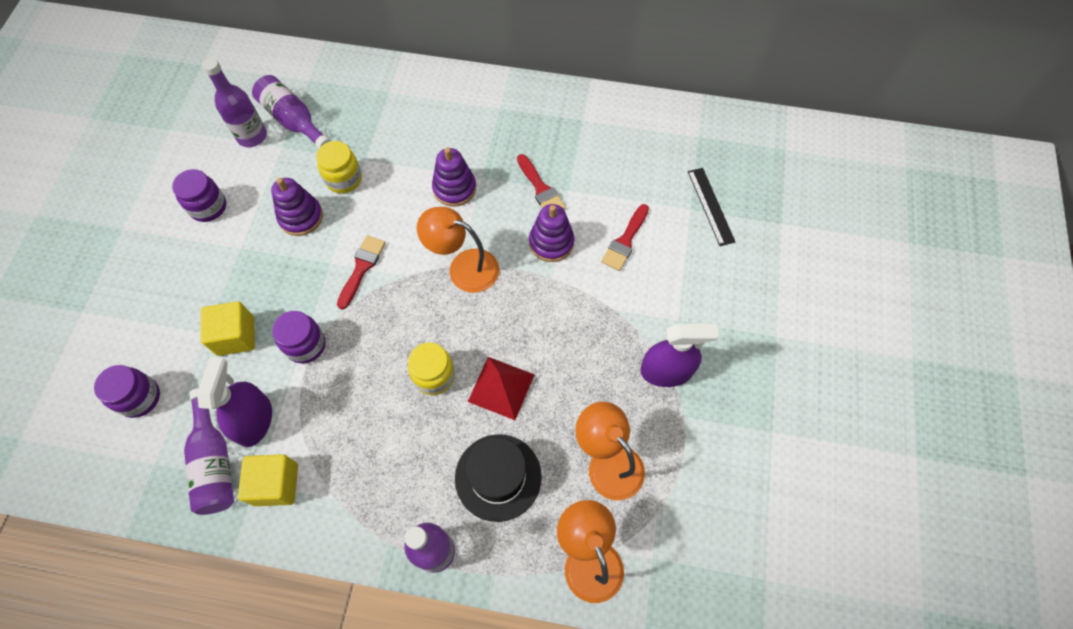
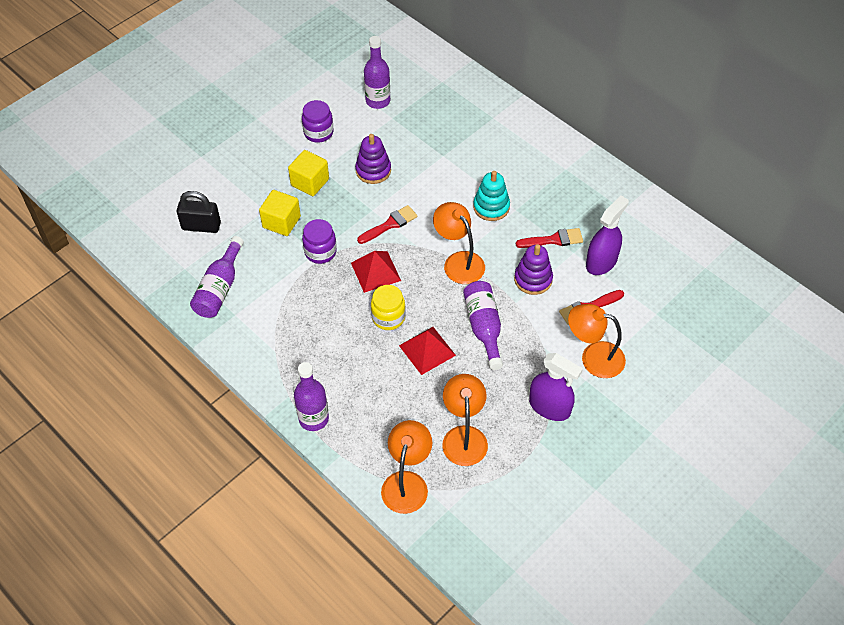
camera: 35 degrees right, 10 degrees down
(140, 398) = (201, 226): purple jar -> black padlock
(254, 420) = (258, 278): purple spray bottle -> purple spray bottle (601, 262)
(276, 484) = (246, 322): yellow cube -> yellow cube (310, 182)
(293, 121) = (412, 104): purple bottle -> purple bottle (483, 327)
(344, 179) = (419, 161): yellow jar -> none
(383, 331) = (376, 271): none -> red pyramid
(454, 188) = (491, 207): purple stacking toy -> turquoise stacking toy
(498, 477) = (384, 401): black hat -> none
(541, 188) = (553, 240): red brush -> red brush turned 105 degrees counterclockwise
(667, 290) = (593, 357): none -> orange lamp
(711, 206) = (674, 320): black ruler -> none

